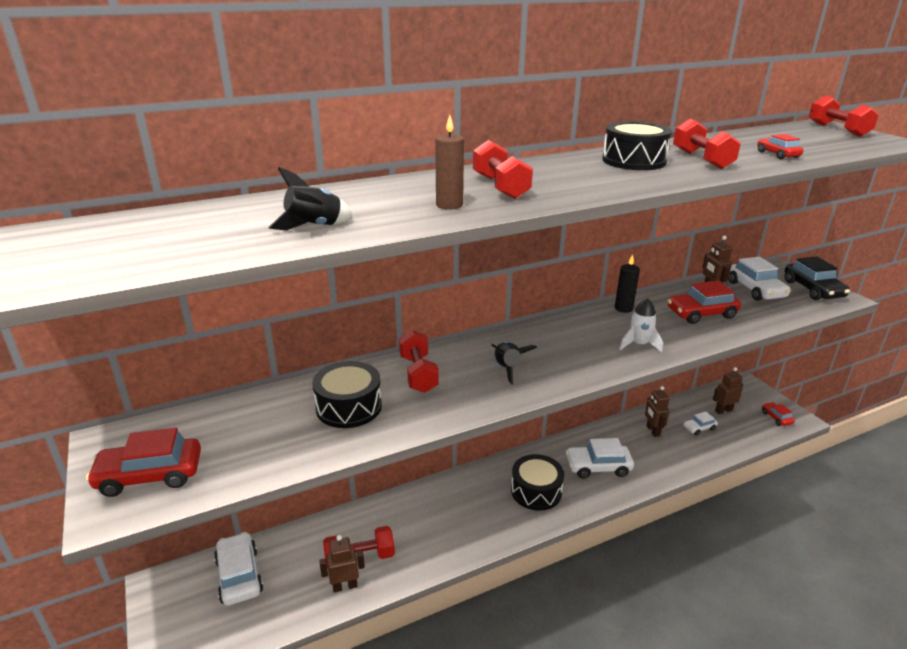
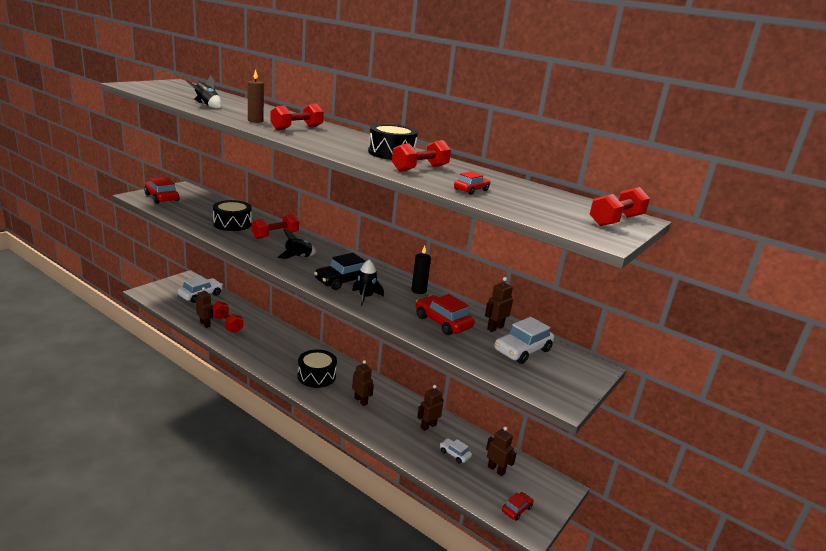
camera: 60 degrees right, 5 degrees down
(598, 467) = (361, 401): white car -> brown robot
(639, 344) = (365, 297): white rocket -> black rocket
(813, 289) = (562, 384): black car -> black car (343, 281)

